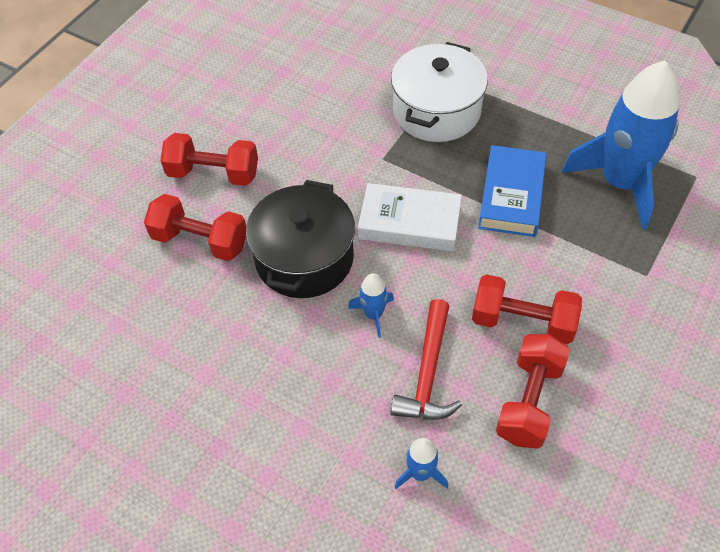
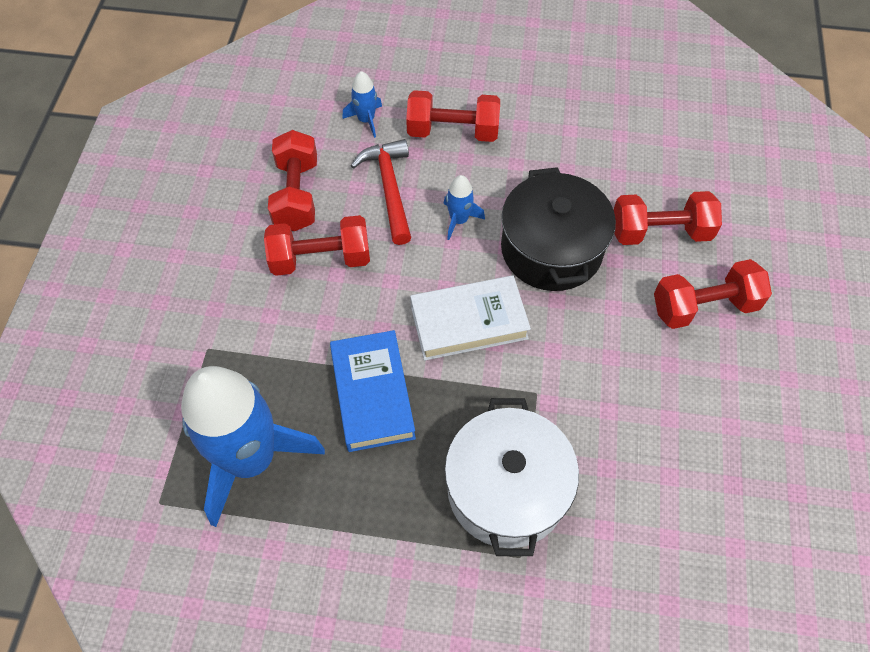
camera: 155 degrees right, 5 degrees up
(329, 419) = (453, 131): none -> red dumbbell

